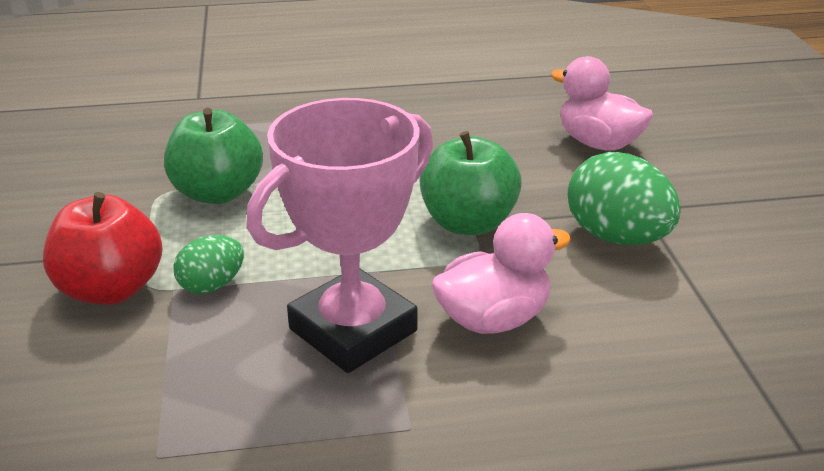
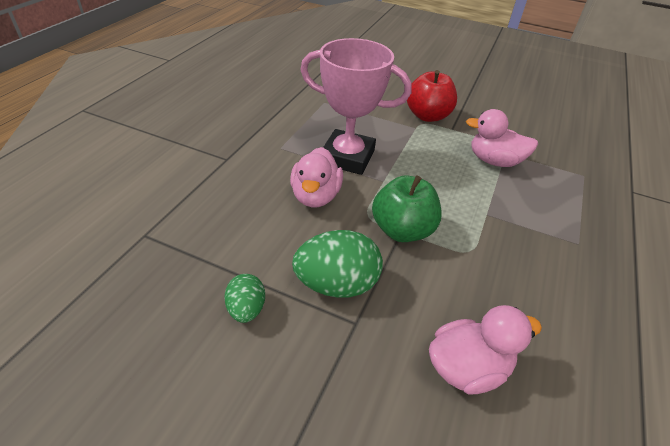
camera: 120 degrees right, 10 degrees up
(212, 285) = (410, 136): green egg -> green egg (246, 309)
(218, 193) = (494, 161): green apple -> pink duck
(353, 330) = (347, 157): pink trophy -> pink trophy turned 60 degrees counterclockwise

